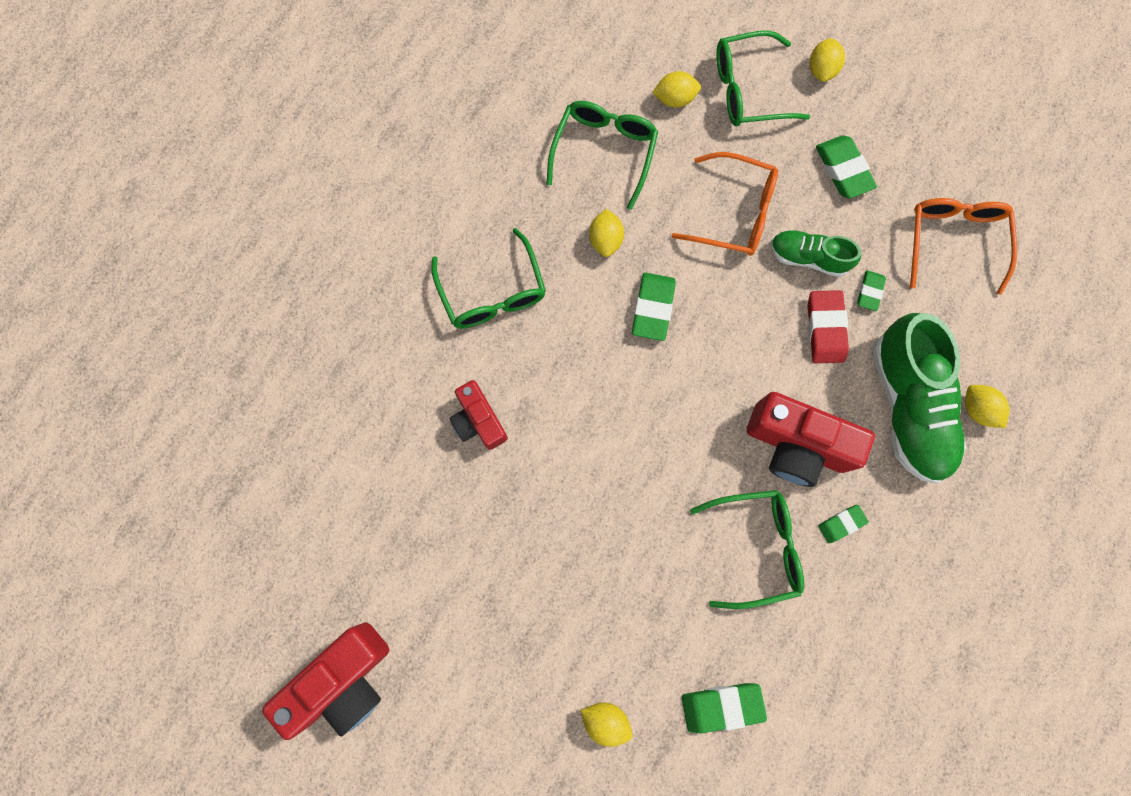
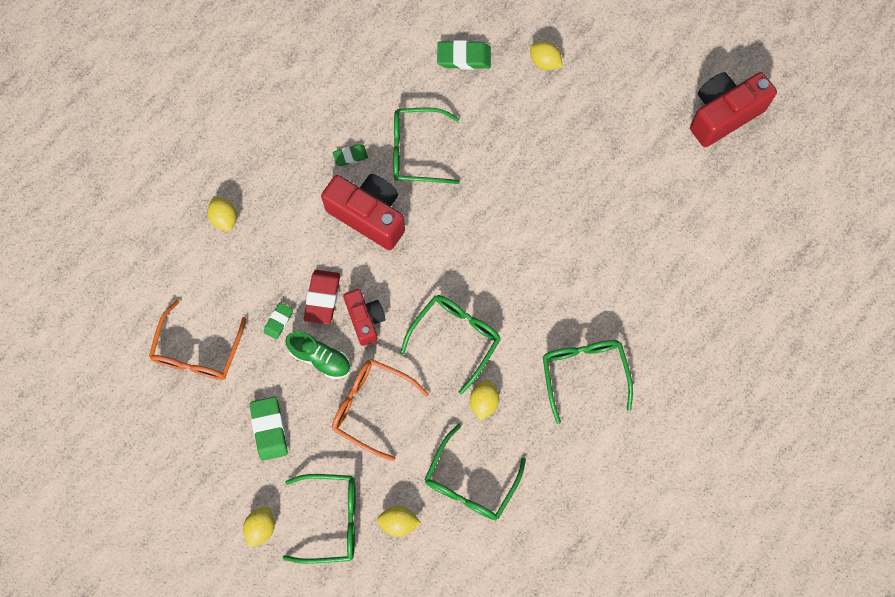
camera: 170 degrees left, 5 degrees down
(479, 420) = (607, 274): red camera -> red camera (365, 319)
(653, 308) = (455, 338): green eraser -> green glasses
(907, 406) = (276, 229): green shoe -> none

